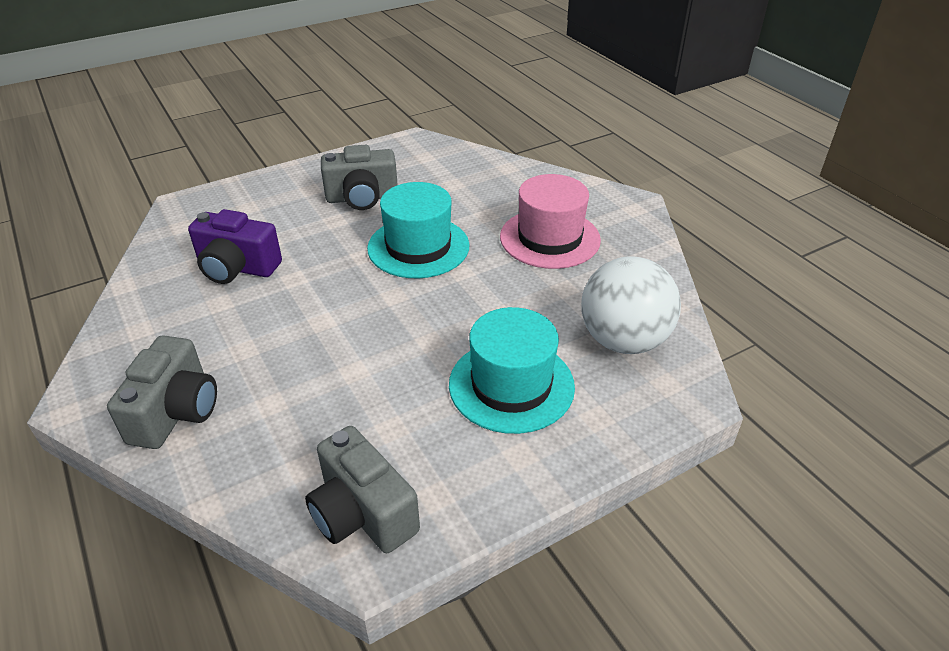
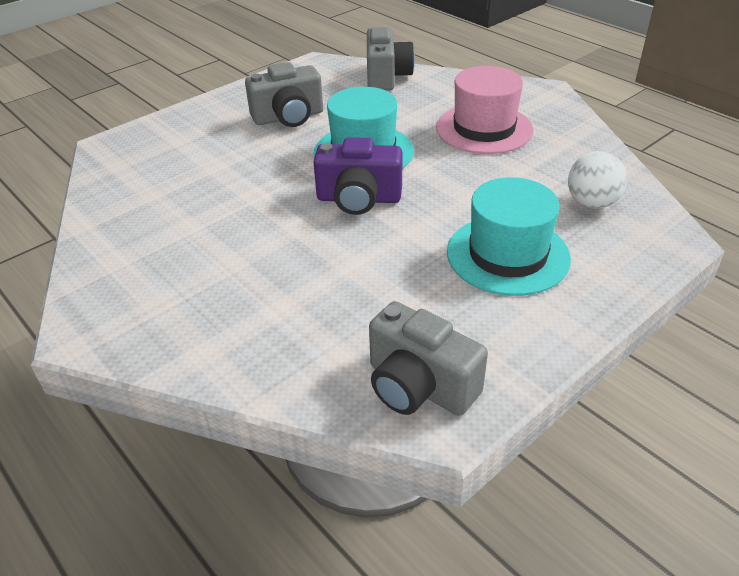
camera: 10 degrees left, 0 degrees up
(176, 412) = (188, 329): grey camera -> grey camera (386, 77)
(237, 268) = (191, 193): purple camera -> purple camera (359, 199)
(623, 340) = (591, 203): white ball -> white ball, size x0.62

